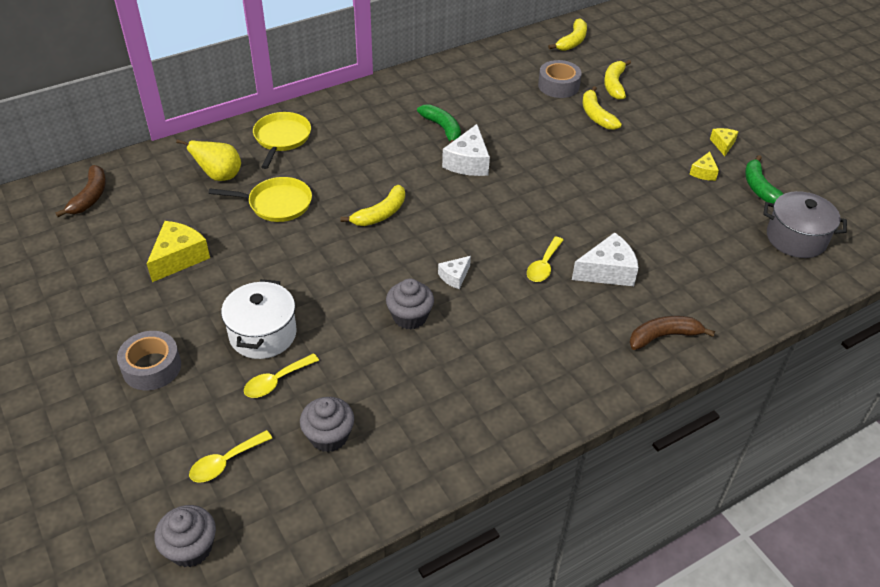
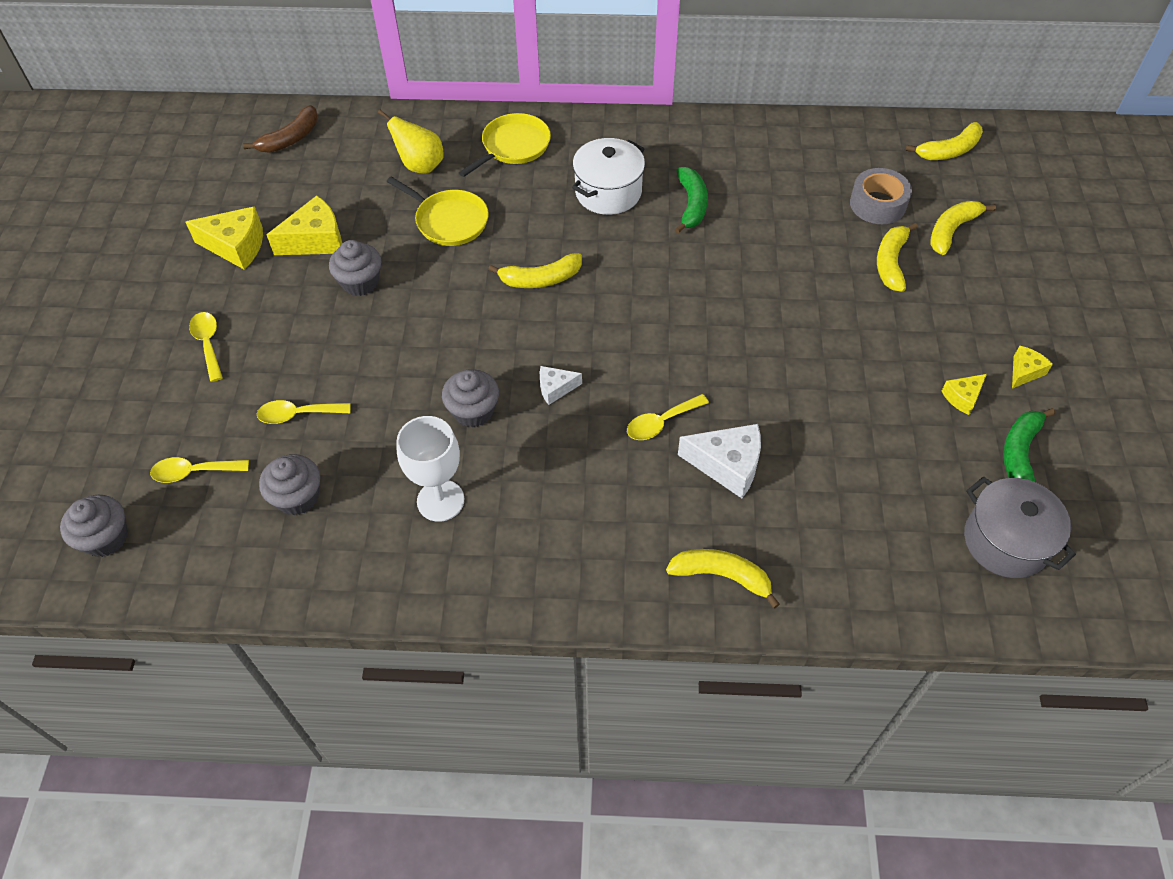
camera: 35 degrees right, 10 degrees up
(112, 289) = (236, 246): none -> yellow cheese
(152, 367) = (208, 343): grey tape -> yellow spoon
(243, 271) = (360, 282): none -> grey cupcake
(263, 334) = (325, 359): white pot -> white pot (608, 192)
(440, 384) = (440, 500): none -> white goblet
(468, 162) = (685, 259): white cheese -> none
(663, 336) = (722, 576): brown banana -> yellow banana

